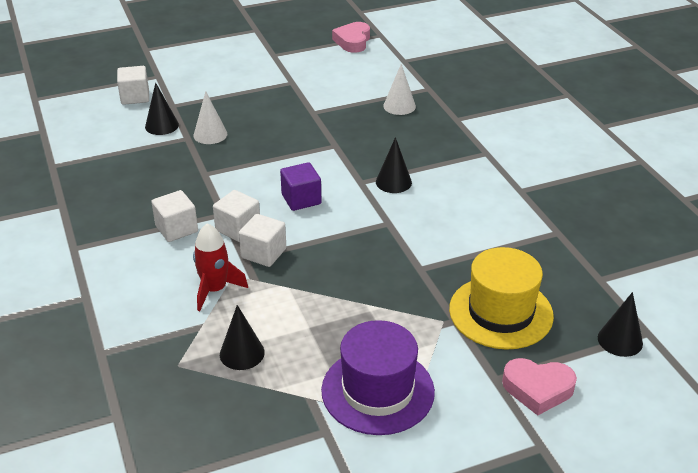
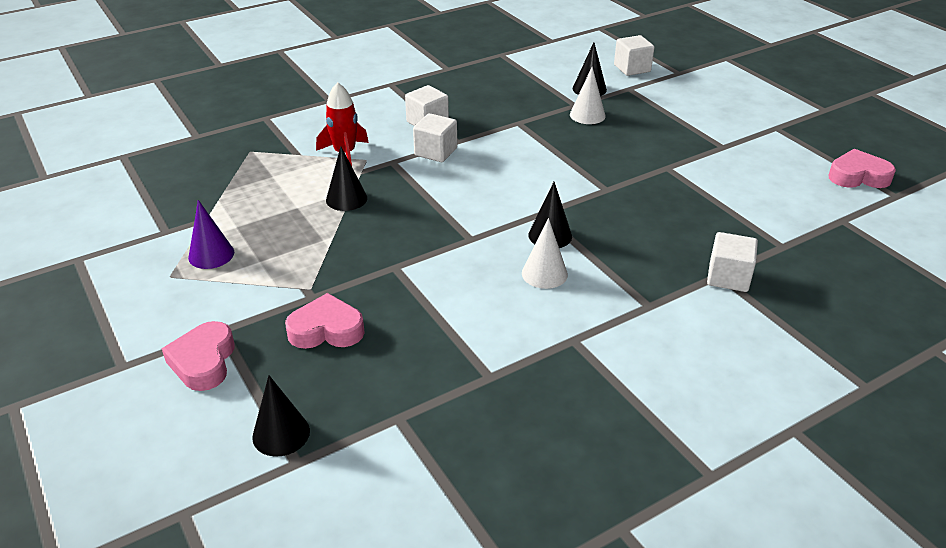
camera: 80 degrees right, 0 degrees up
(242, 353) = (263, 178): black cone -> black cone (346, 199)
(263, 253) = (401, 170): white cube -> white cube (728, 277)
(301, 199) = (495, 180): purple cube -> none
(377, 391) = (211, 254): purple hat -> purple cone
(399, 106) = (721, 226): white cone -> white cone (544, 273)
(500, 312) = (326, 330): yellow hat -> pink heart

